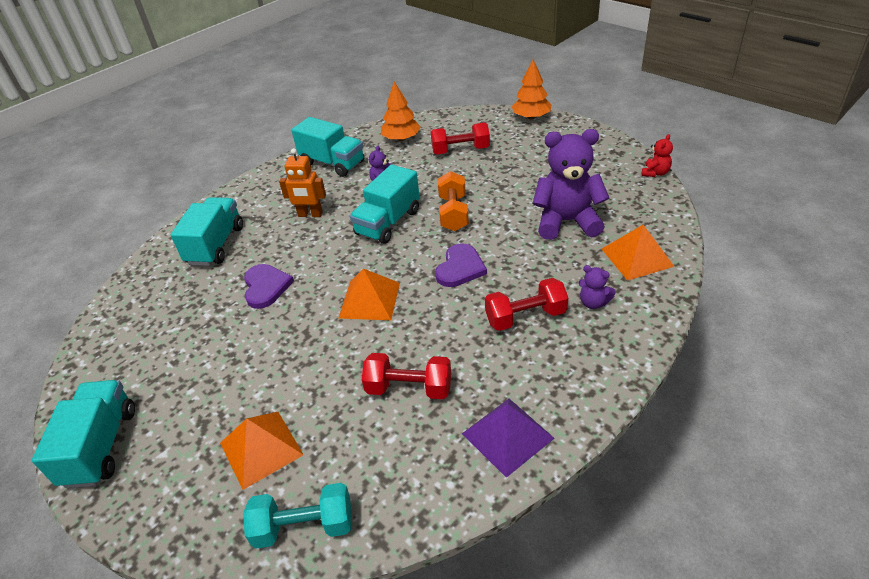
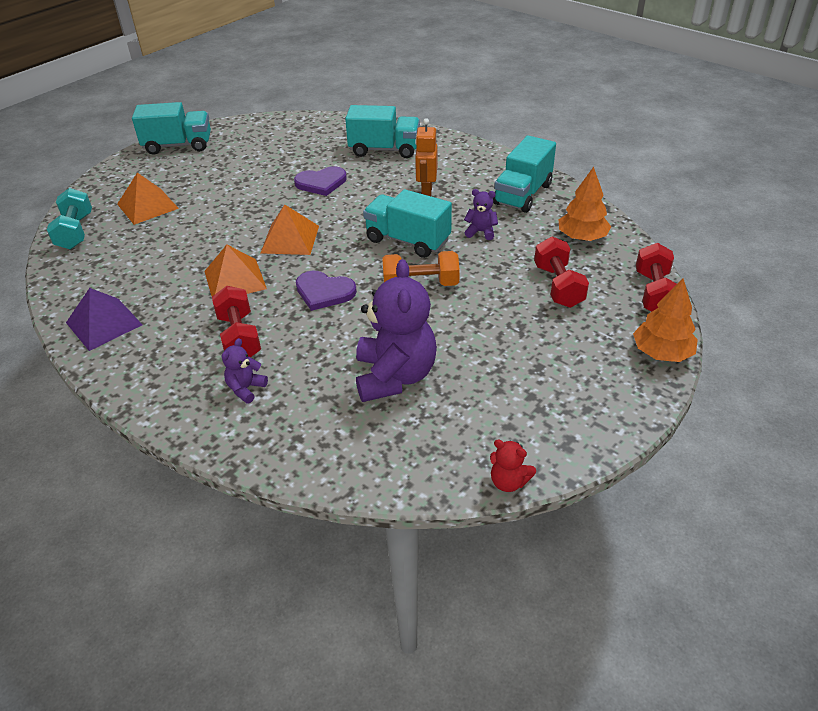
camera: 85 degrees right, 0 degrees up
(409, 388) = (176, 268): red dumbbell -> red dumbbell (654, 293)
(636, 257) = (315, 435): orange pyramid -> orange pyramid (235, 279)

